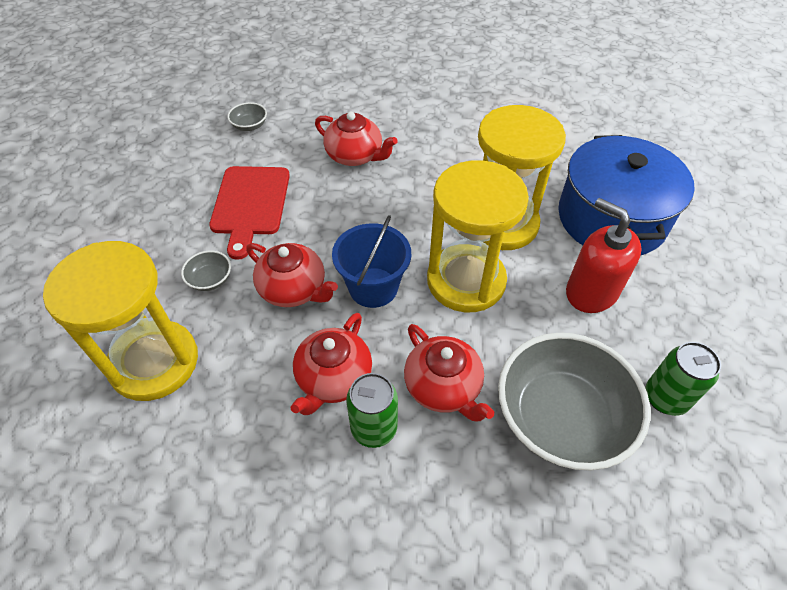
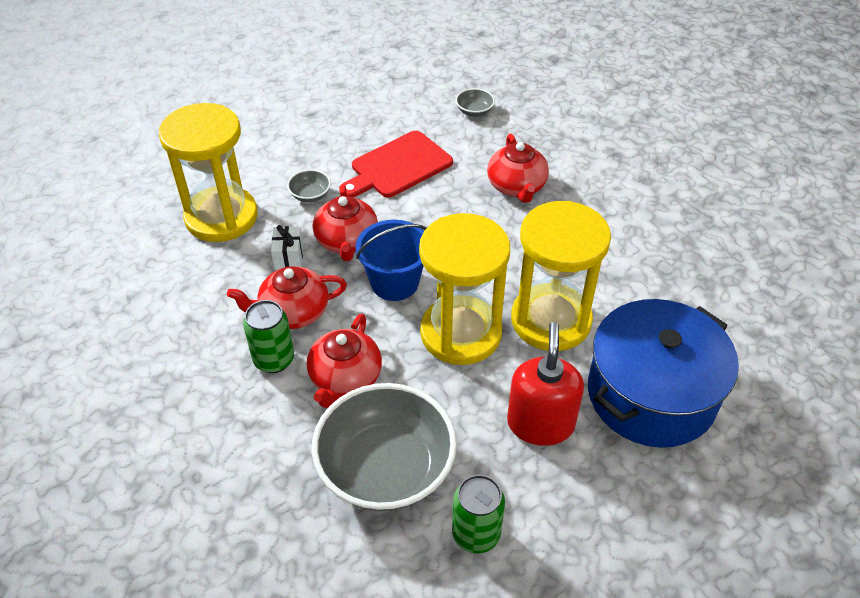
camera: 50 degrees right, 5 degrees down
(266, 341) = (289, 257): none -> white gift

